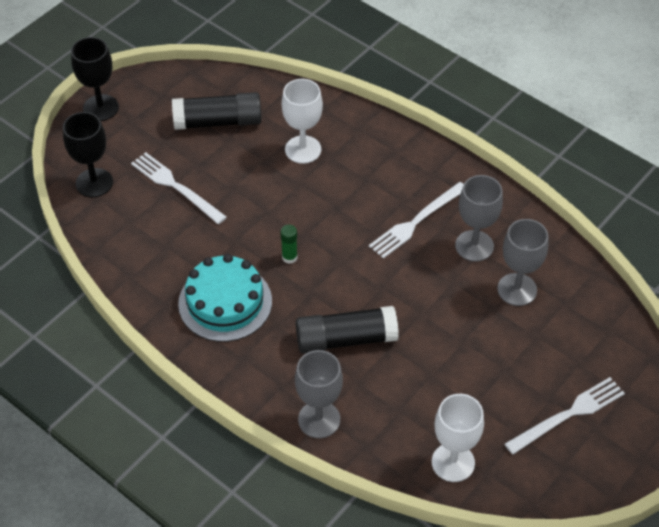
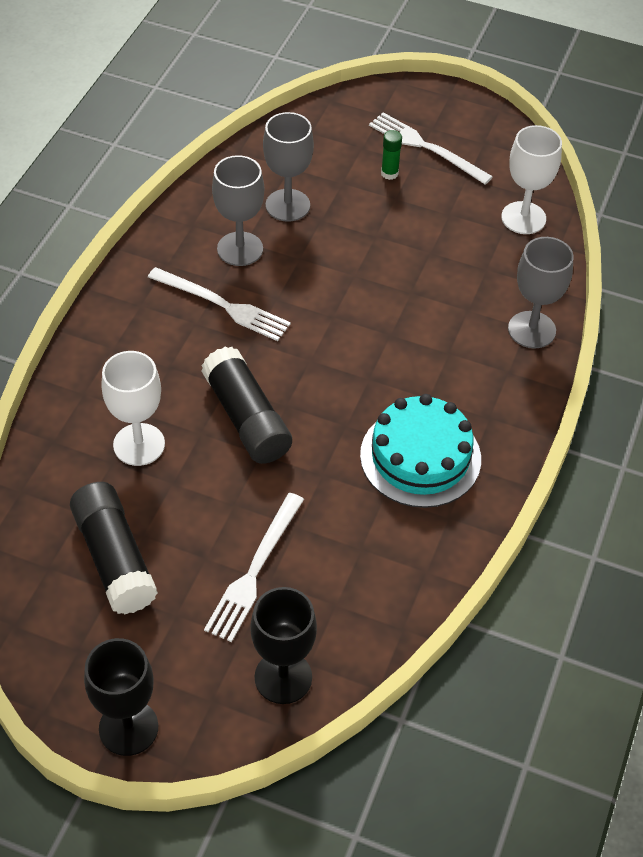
camera: 110 degrees left, 0 degrees up
(289, 257) = (325, 412): green glue stick -> green glue stick (389, 173)
(345, 339) = (419, 331): black glue stick -> black glue stick (246, 419)

